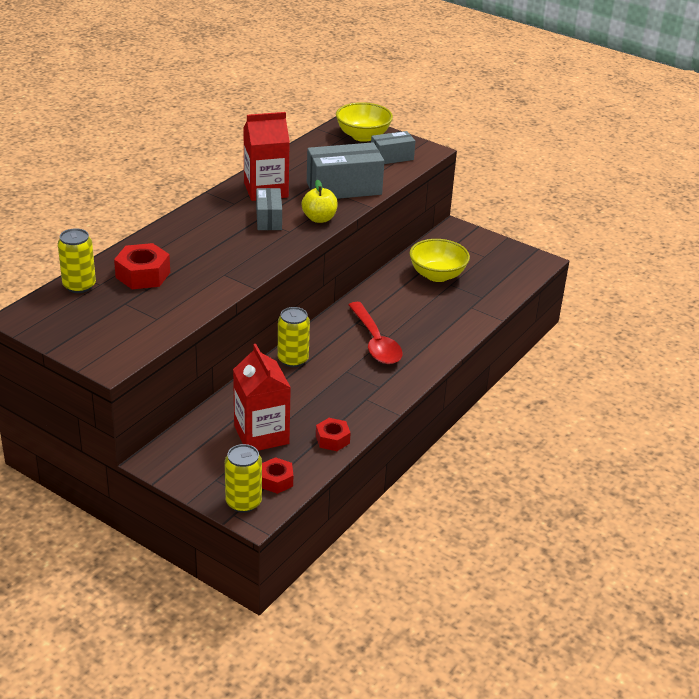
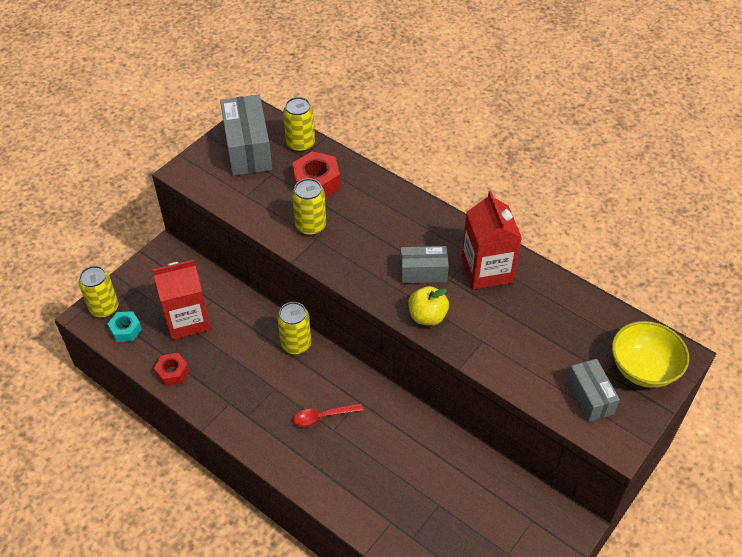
camera: 95 degrees right, 15 degrees up
(206, 277) = (310, 226): none -> yellow can
(276, 480) = (126, 330): red nut -> turquoise nut
(344, 188) = (500, 342): grey box -> grey box (248, 149)
(375, 342) = (323, 417): red spoon -> red spoon, size x0.59
(437, 275) = (457, 491): yellow bowl -> none

